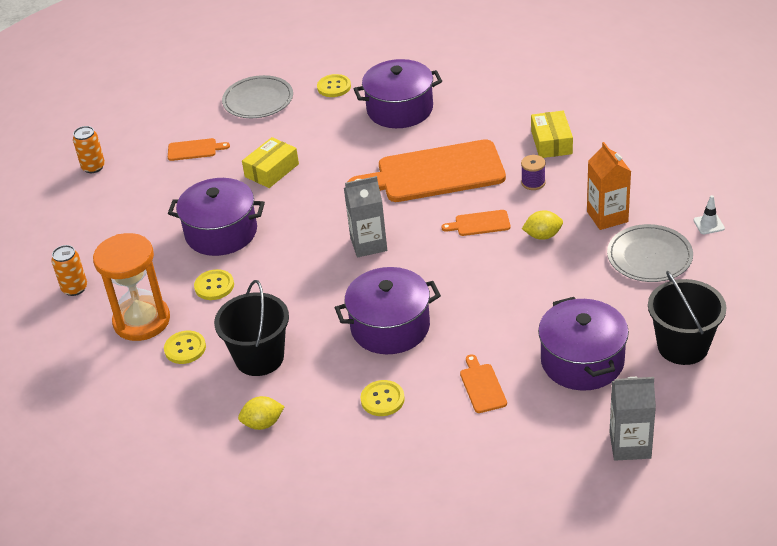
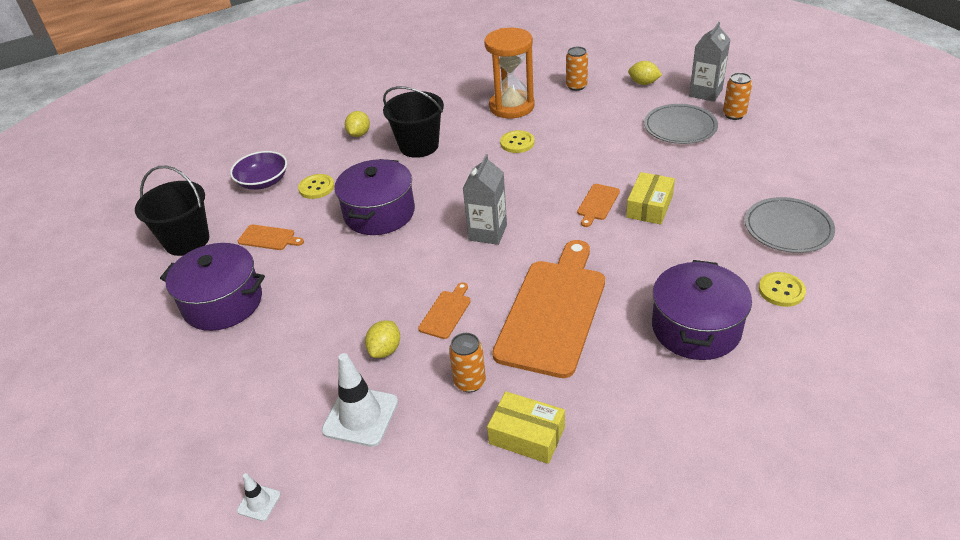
camera: 120 degrees right, 0 degrees up
(49, 242) = (643, 83): none -> yellow lemon
(185, 348) = (464, 118): yellow button -> none
(194, 150) = (721, 170): orange cutting board -> orange cutting board (597, 203)
(221, 232) = (581, 159): purple pot -> none
(272, 170) = (649, 206): yellow box -> yellow box turned 45 degrees clockwise
(402, 453) = (263, 182): none -> purple bowl
(533, 182) = (470, 382): purple spool -> orange can
(607, 216) = (360, 416): orange carton -> white traffic cone
(630, 445) = (126, 290): grey carton -> grey carton (705, 93)
(649, 256) = (274, 417): grey plate -> grey plate (680, 127)
(683, 346) = (157, 375): black bucket -> black bucket (187, 241)

